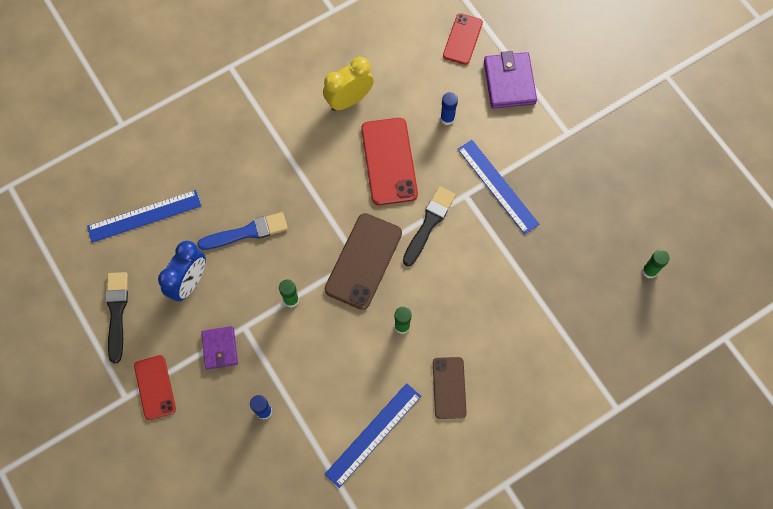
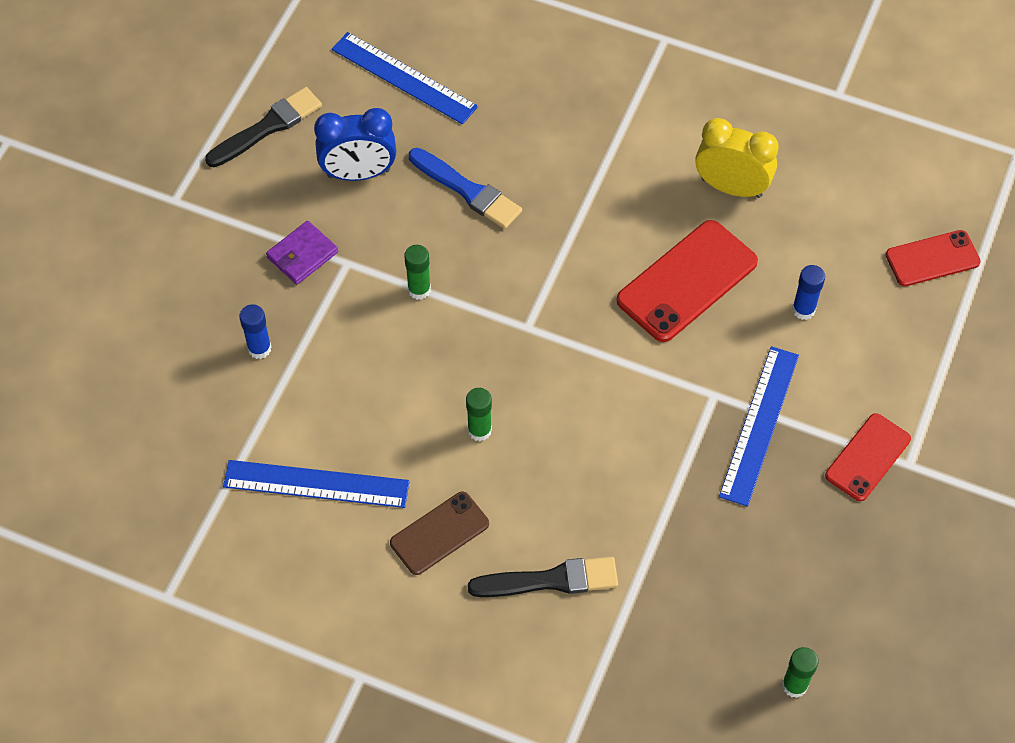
camera: 55 degrees right, 10 degrees down
(155, 387) = (207, 221): red phone -> red phone (867, 457)
(363, 261) = (531, 335): brown phone -> none
(429, 223) = (641, 377): black brush -> black brush (550, 580)
(509, 82) = (920, 350): purple wallet -> none

